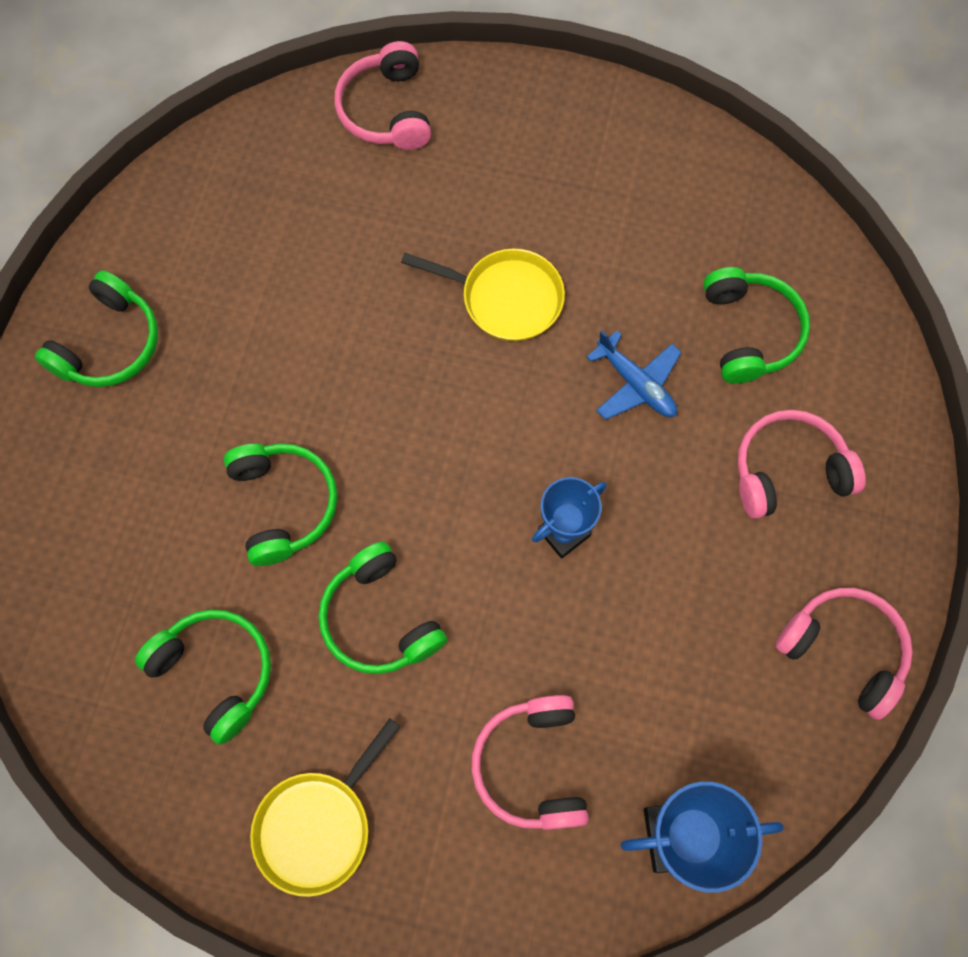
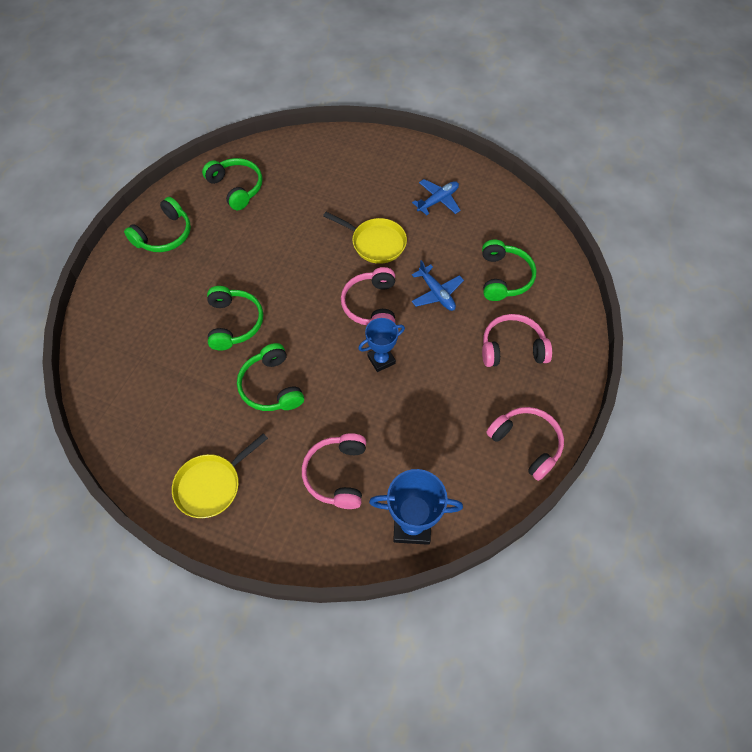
camera: 10 degrees right, 10 degrees down
(215, 672) = (177, 399): green headphones -> green headphones (236, 188)
(387, 110) = (333, 149): pink headphones -> pink headphones (371, 305)
(602, 191) = (438, 200): none -> blue plane

